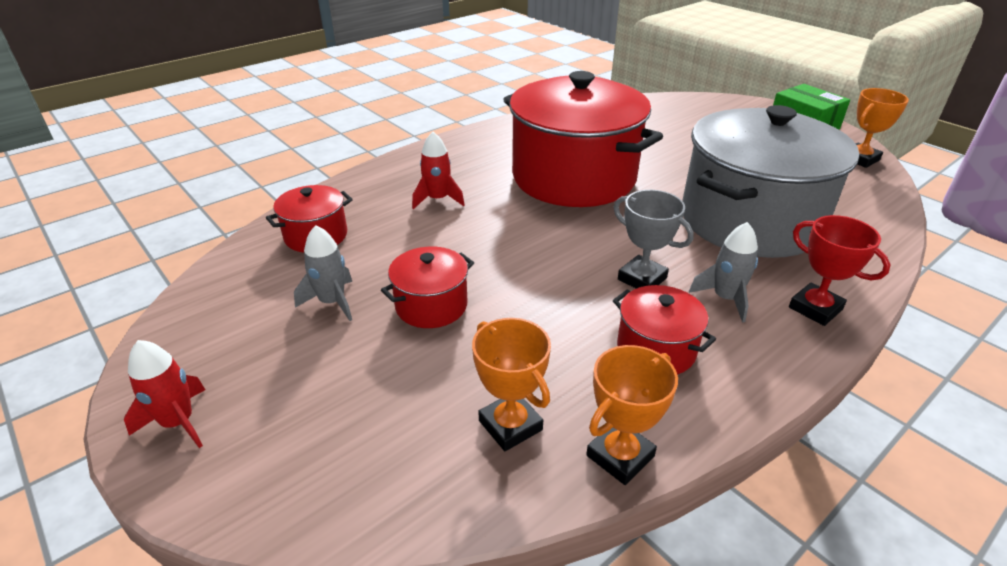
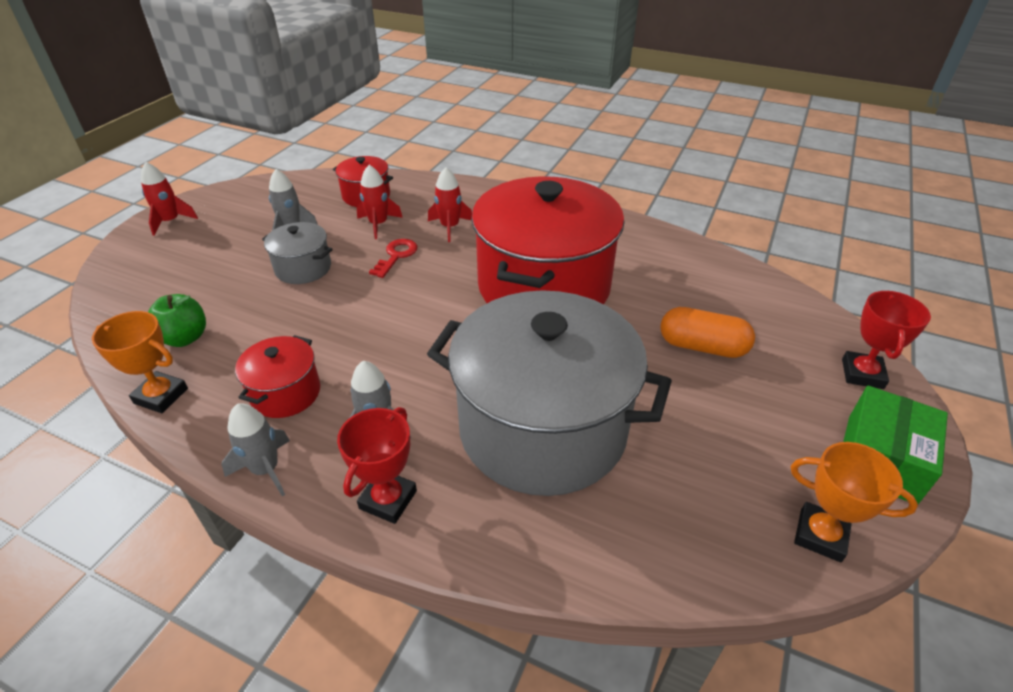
camera: 65 degrees right, 5 degrees up
(388, 239) = (378, 224): none -> red rocket
(431, 305) = (303, 268): red pot -> grey pot
(461, 239) = (396, 256): none -> red key
(510, 425) = (184, 338): orange trophy -> green apple
(642, 279) = (386, 366): grey trophy -> none
(684, 141) = (702, 347): none -> orange capsule
(732, 107) = (862, 374): none -> red trophy
(766, 377) = (266, 469): none -> grey rocket

